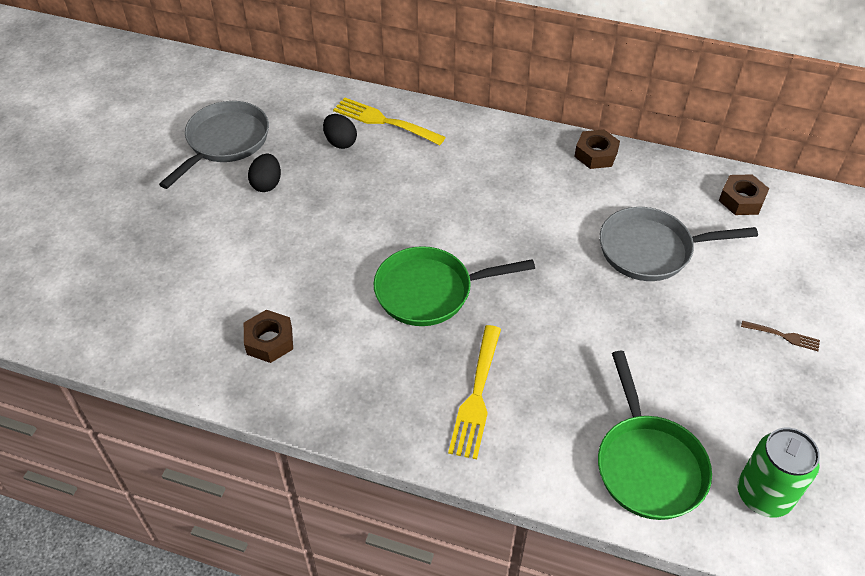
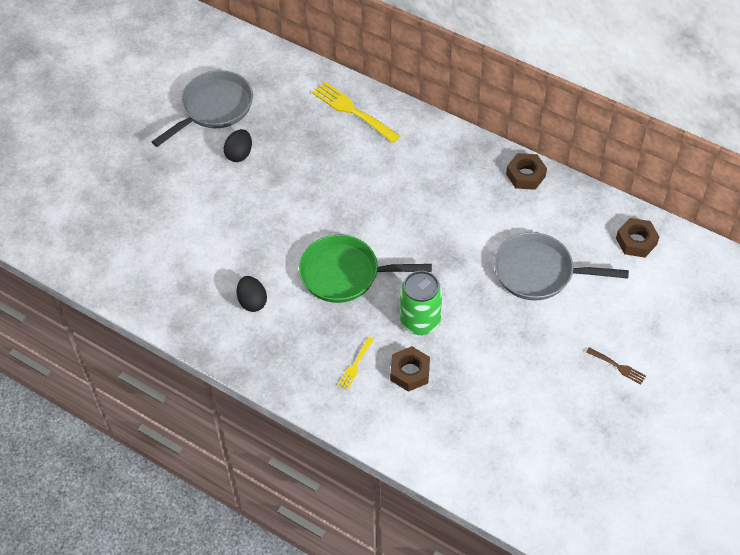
camera: 15 degrees right, 5 degrees up
(269, 341) = (210, 291): brown nut -> brown nut (410, 372)
(340, 142) = (310, 125): black egg -> black egg (252, 301)
(476, 394) = (355, 364): yellow fork -> yellow fork, size x0.52
(648, 465) = (467, 444): green pan -> none
(763, 495) = (546, 484): green can -> green can (420, 321)

